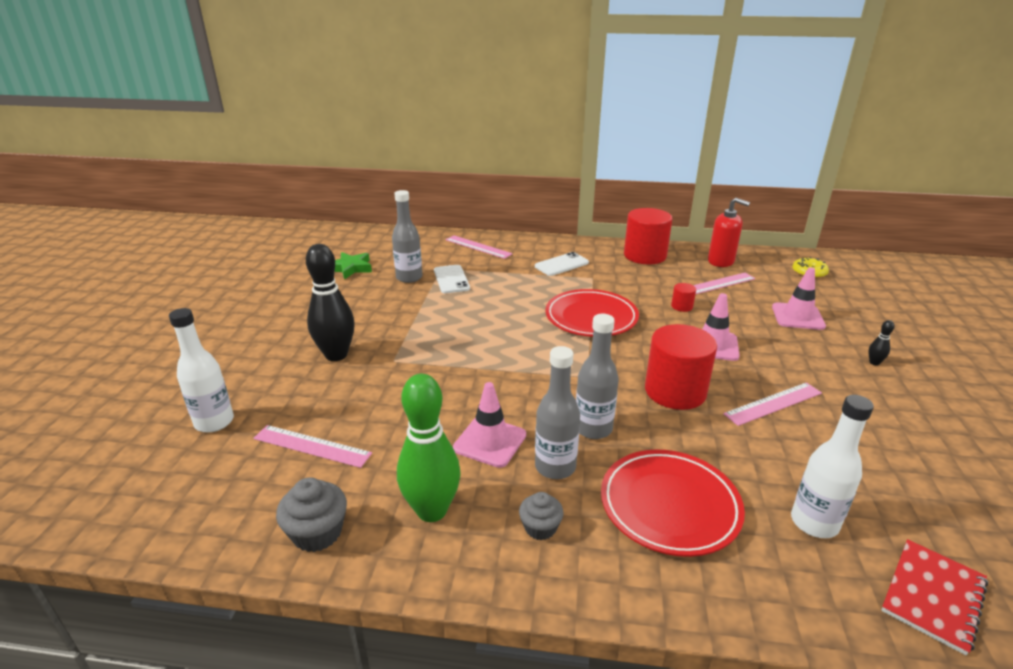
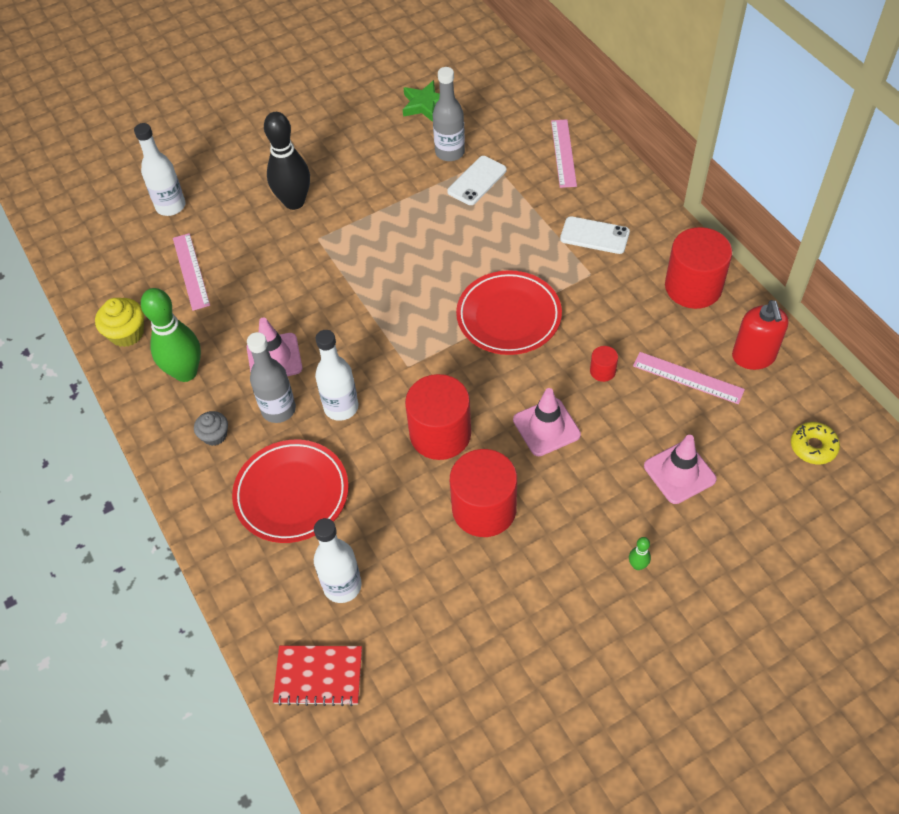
camera: 55 degrees right, 25 degrees up
(317, 533) = (127, 333): grey cupcake -> yellow cupcake
(593, 428) = (341, 407): grey bottle -> white bottle
(773, 403) = (484, 509): pink ruler -> red cylinder
(874, 363) = (637, 565): black bowling pin -> green bowling pin

